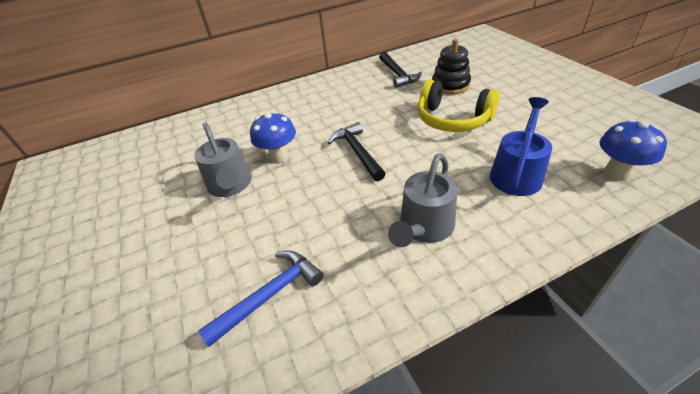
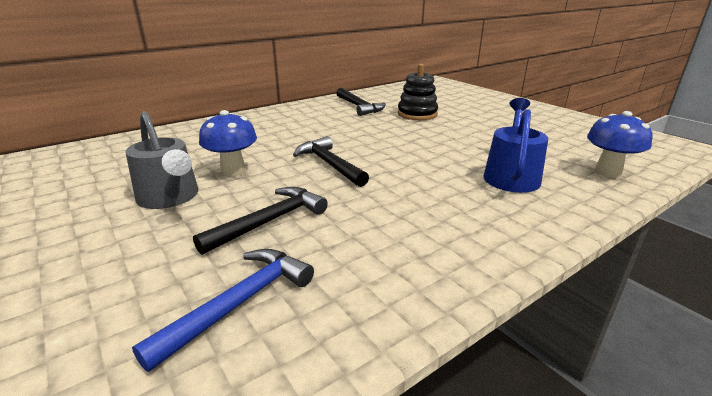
camera: 15 degrees left, 15 degrees down
(300, 216) = (270, 221): none -> black hammer
(424, 227) = (427, 223): grey watering can -> none
(452, 119) = (428, 138): yellow headphones -> none

